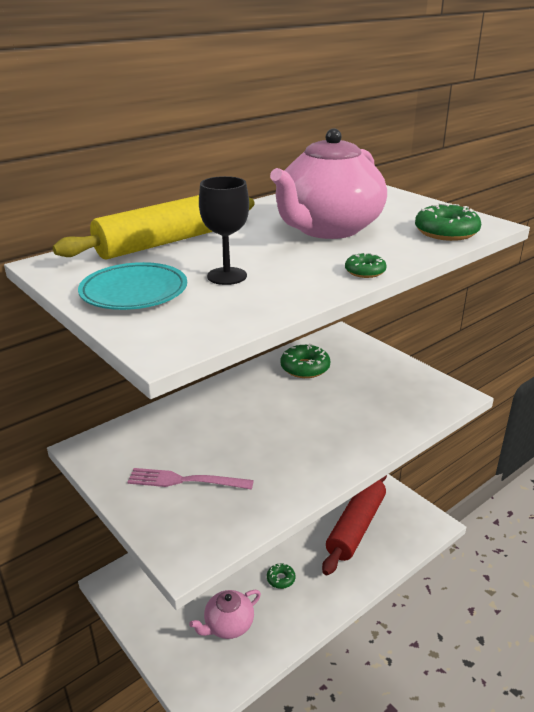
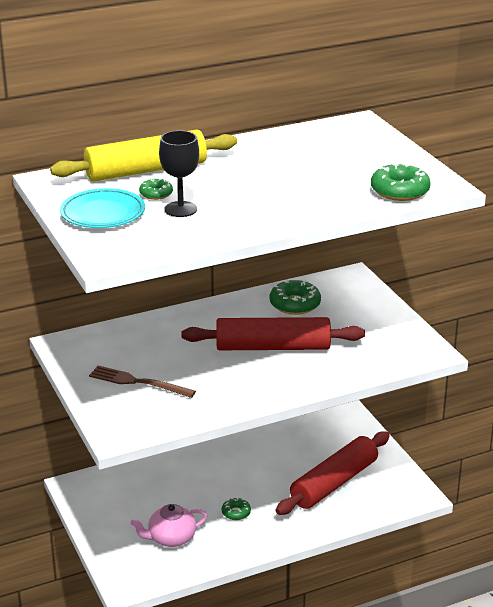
camera: 15 degrees right, 0 degrees up
(185, 480) = (138, 382): pink fork -> brown fork
(307, 415) = (273, 347): none -> red rolling pin
(327, 229) = (295, 174): pink teapot -> none
(365, 271) = (294, 220): green donut -> green donut (156, 194)

